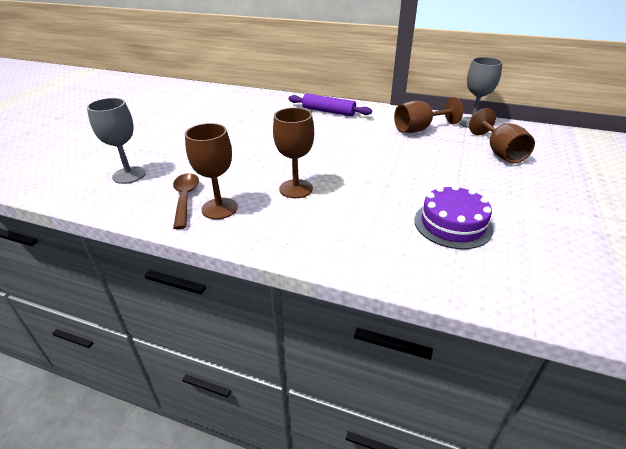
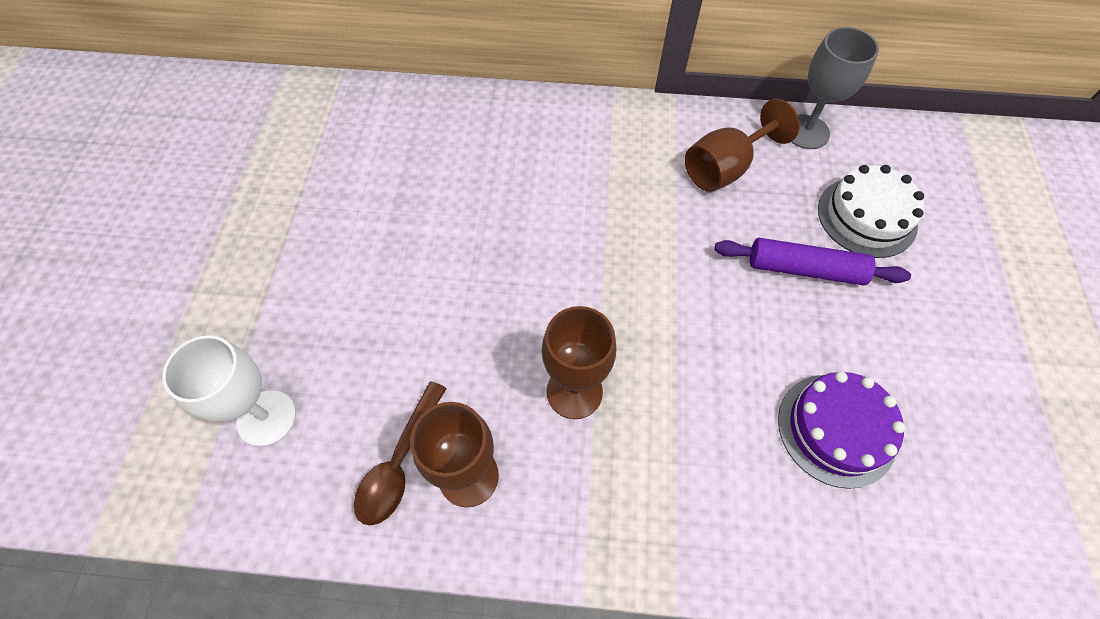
camera: 15 degrees left, 25 degrees up
(129, 175) = (267, 418): grey goblet -> white goblet
(185, 198) = (399, 463): brown spoon -> brown spoon turned 135 degrees counterclockwise
(328, 111) = (553, 137): purple rolling pin -> purple rolling pin (805, 269)
(500, 153) = (866, 217): brown goblet -> white cake

